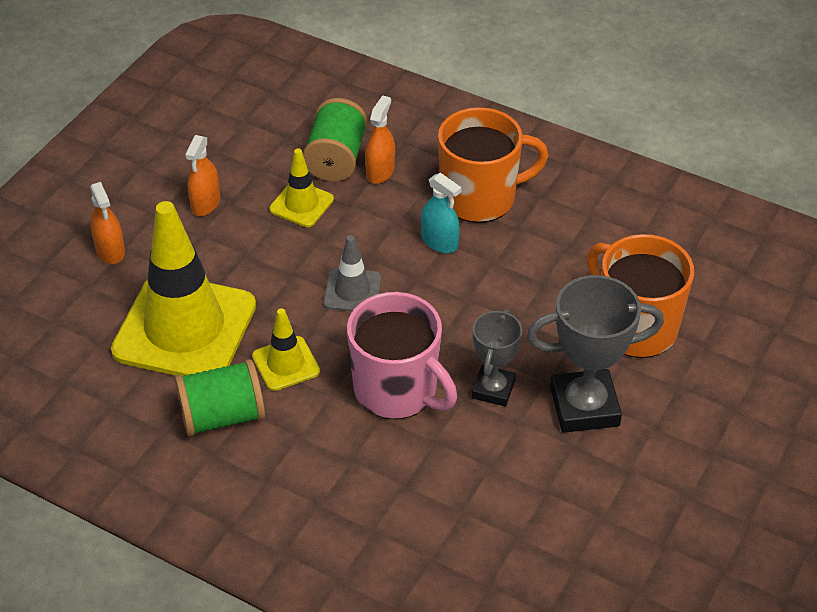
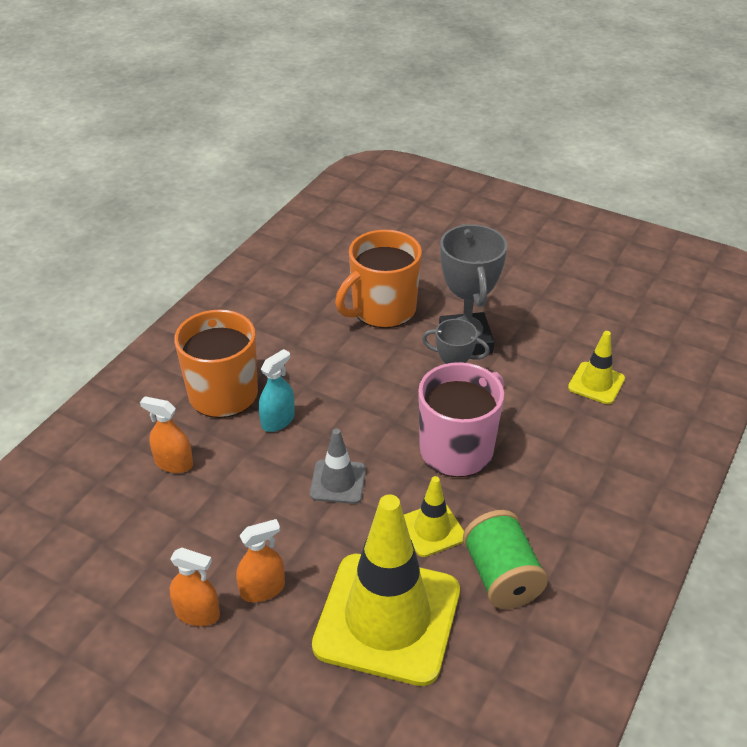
camera: 90 degrees left, 5 degrees down
(110, 251) = (265, 706): orange spray bottle -> orange spray bottle (262, 589)
(301, 204) = (212, 525): yellow traffic cone -> yellow traffic cone (596, 383)
(336, 159) = (147, 498): green spool -> none

